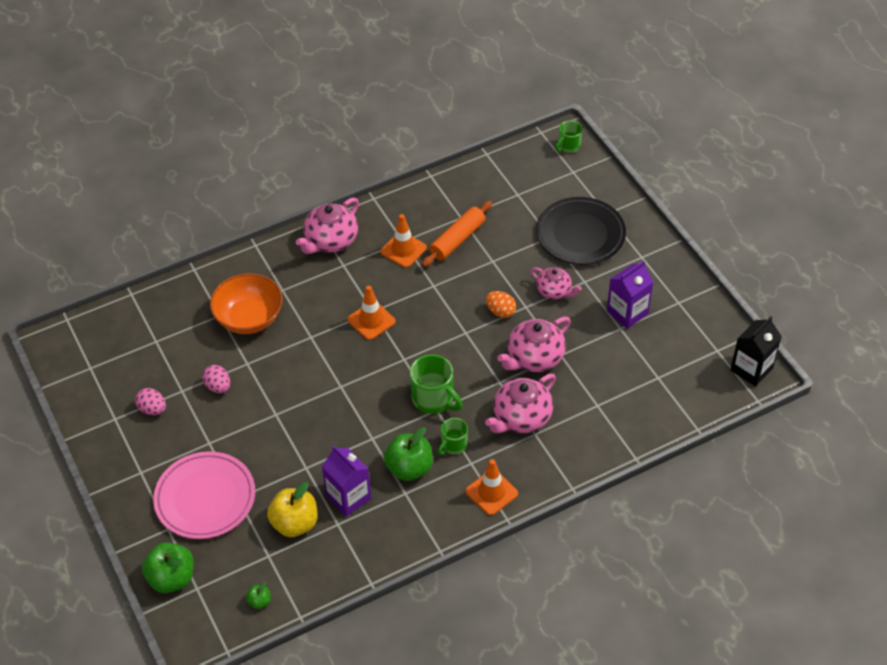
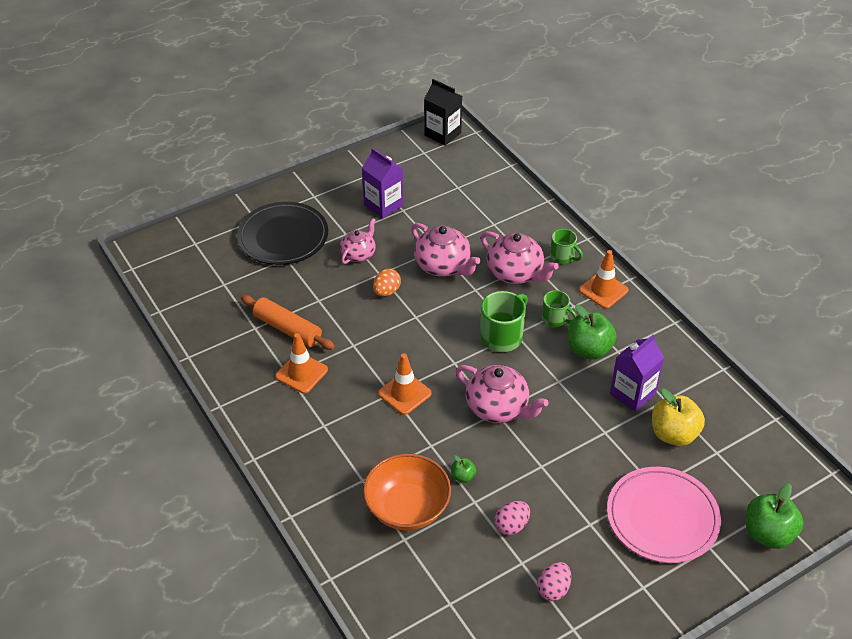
camera: 95 degrees left, 5 degrees down
(259, 601) = (770, 453): green apple -> green apple (463, 476)
(330, 241) = (286, 440): pink teapot -> pink teapot (498, 408)
(568, 146) = (156, 247): green mug -> green mug (563, 256)

